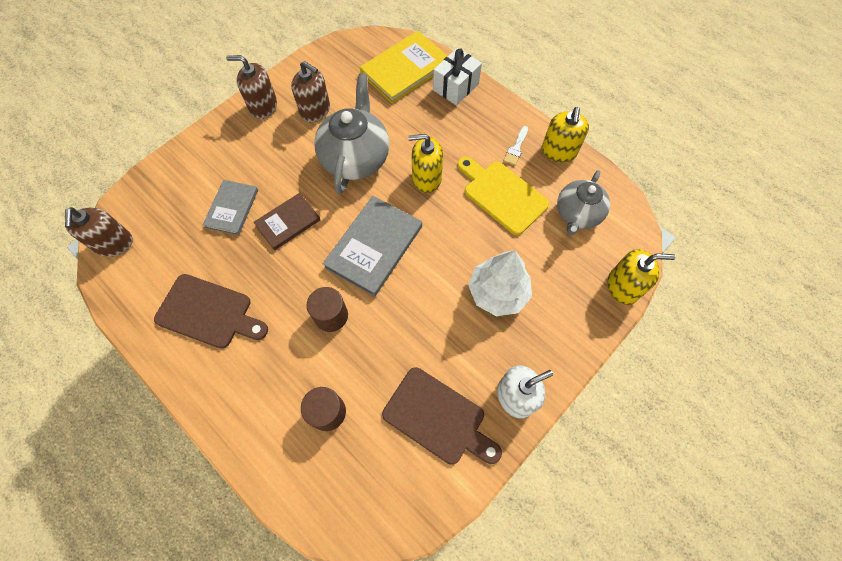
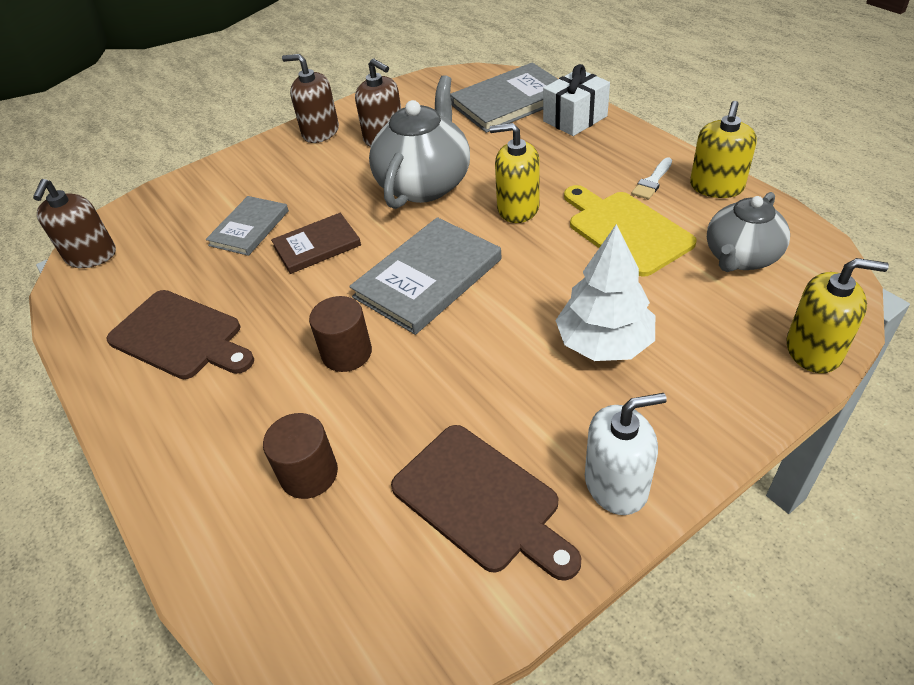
camera: 15 degrees right, 20 degrees down
(405, 69) = (510, 101): yellow book -> grey book

